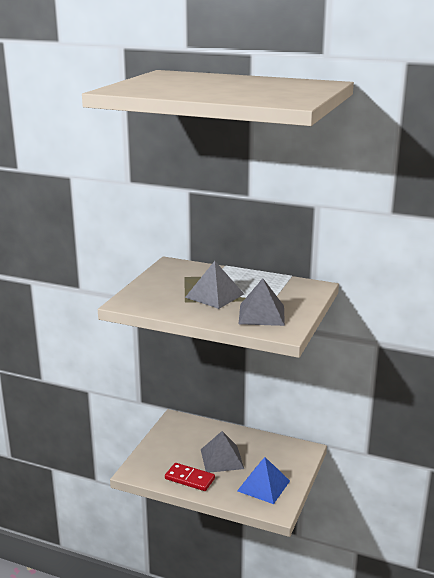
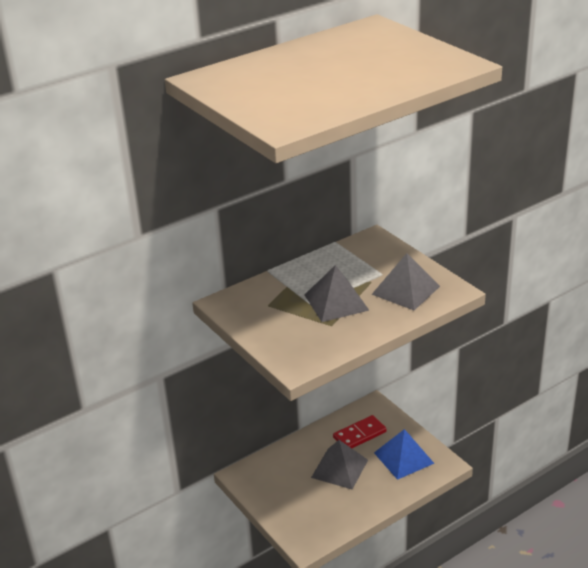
camera: 55 degrees left, 10 degrees up
(190, 479) = (352, 505): red domino -> red domino (359, 435)

